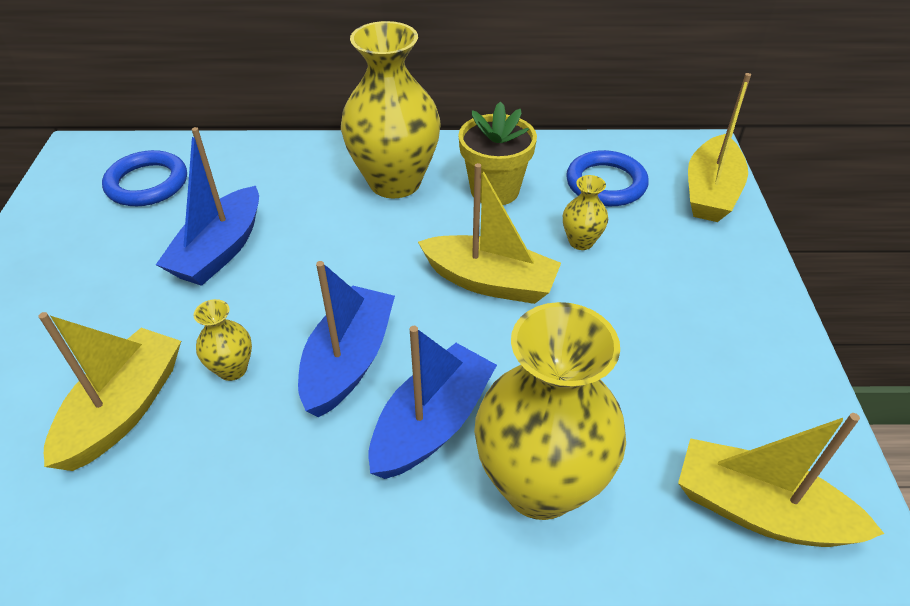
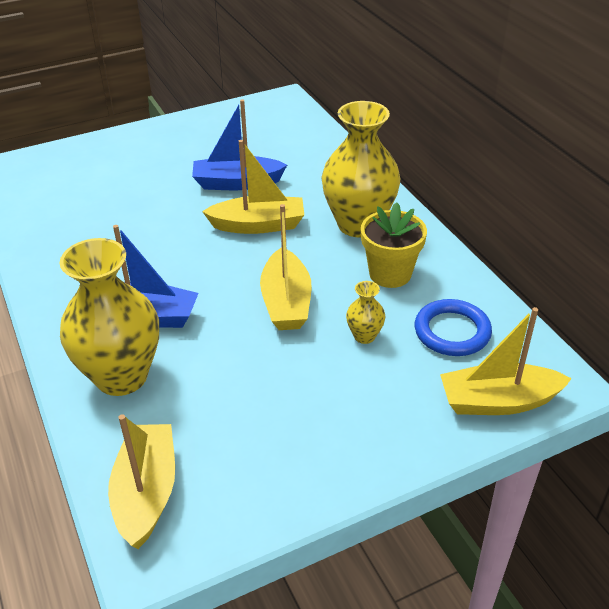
camera: 65 degrees right, 5 degrees down
(124, 409) = (102, 204): yellow boat -> yellow boat (258, 225)
(147, 183) = (275, 133): blue ring -> none
(232, 369) = (147, 226): yellow vase -> none
(349, 361) = (177, 266): blue boat -> none

